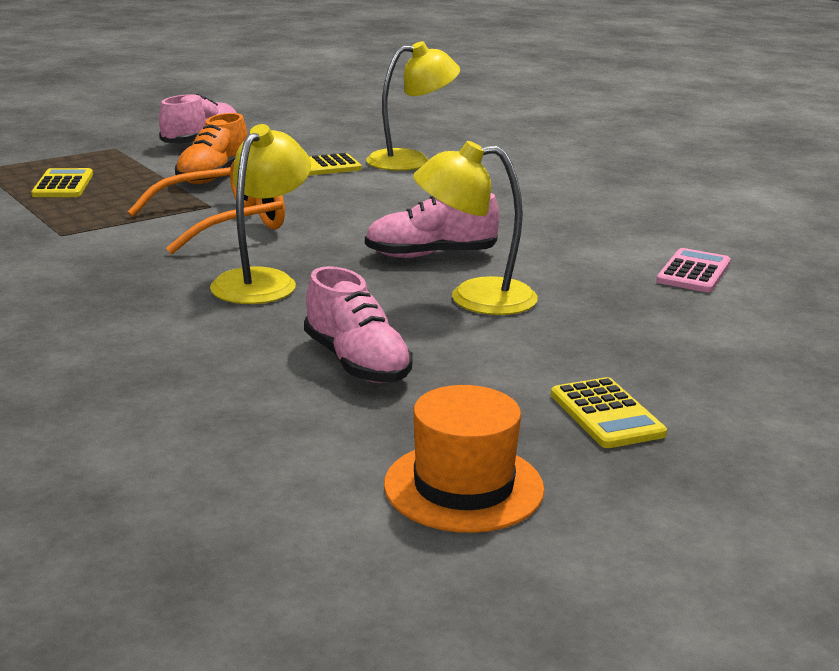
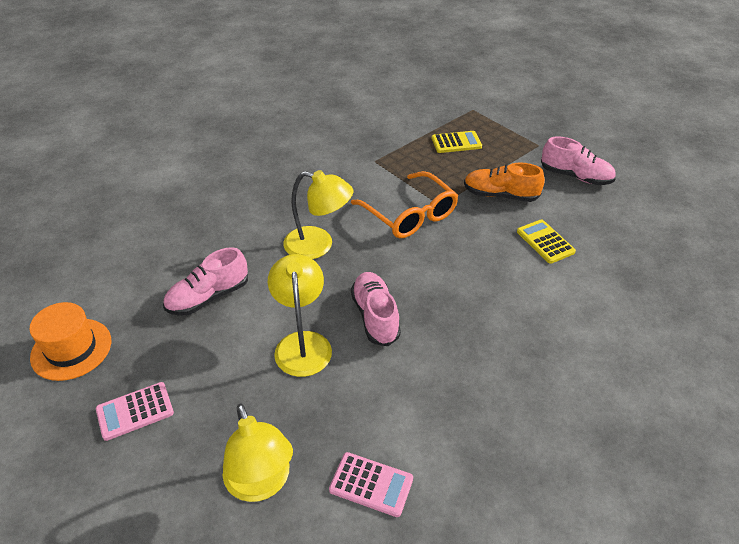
camera: 85 degrees right, 20 degrees up
(411, 160) = (589, 289): yellow lamp -> yellow lamp (261, 484)
(606, 414) = (135, 411): yellow calculator -> pink calculator

